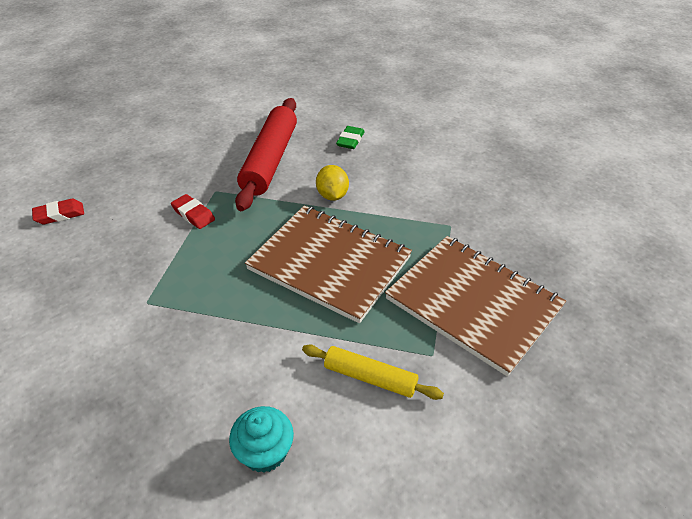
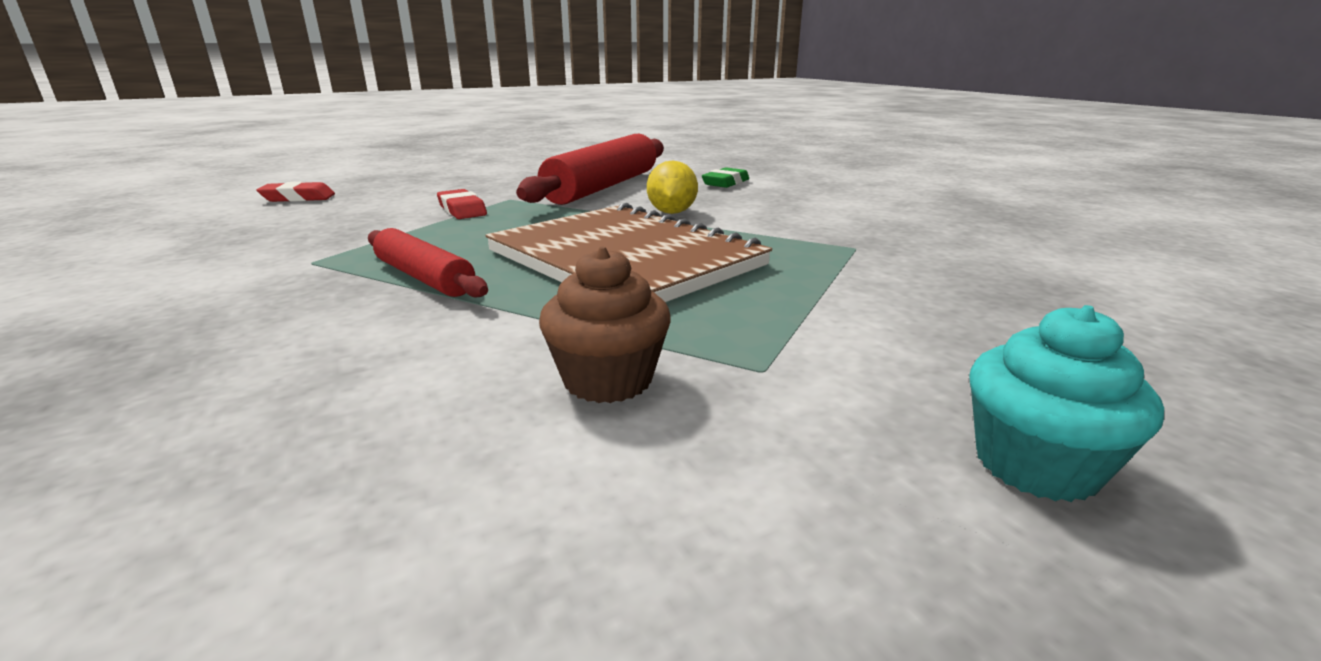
camera: 15 degrees right, 20 degrees down
(228, 307) = (424, 277): none -> red rolling pin
(265, 452) = (290, 448): turquoise cupcake -> turquoise cupcake (1036, 465)
(370, 377) = (608, 380): yellow rolling pin -> brown cupcake
(473, 303) = (877, 321): brown notebook -> none

